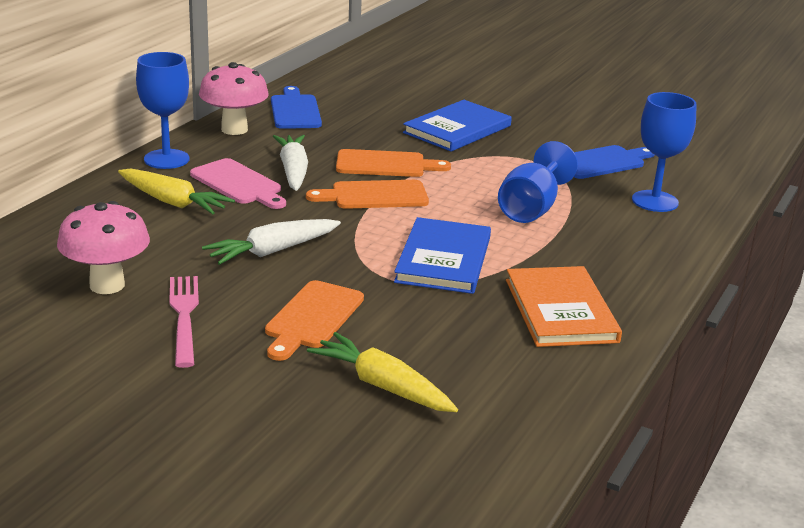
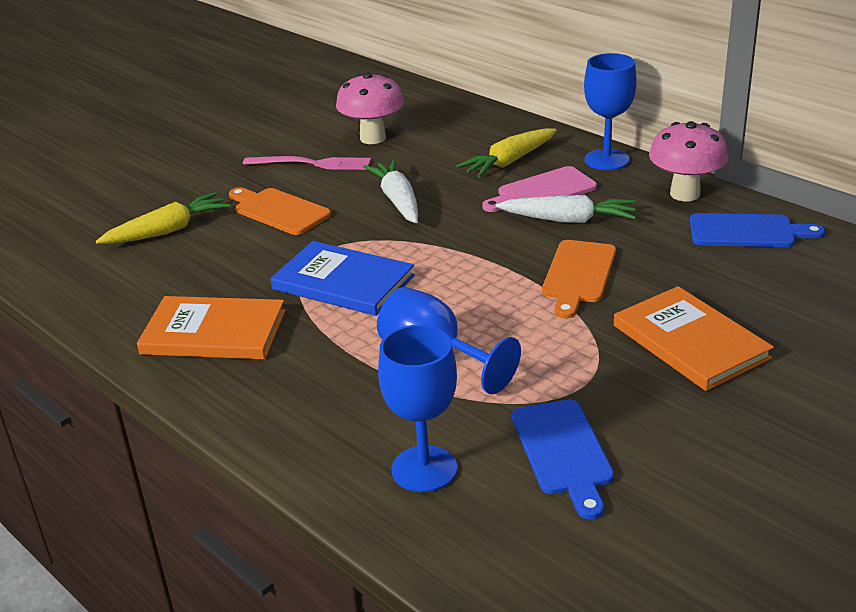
camera: 110 degrees right, 5 degrees up
(374, 195) = (497, 260): orange cutting board -> none
(457, 129) = (690, 341): blue book -> orange book

